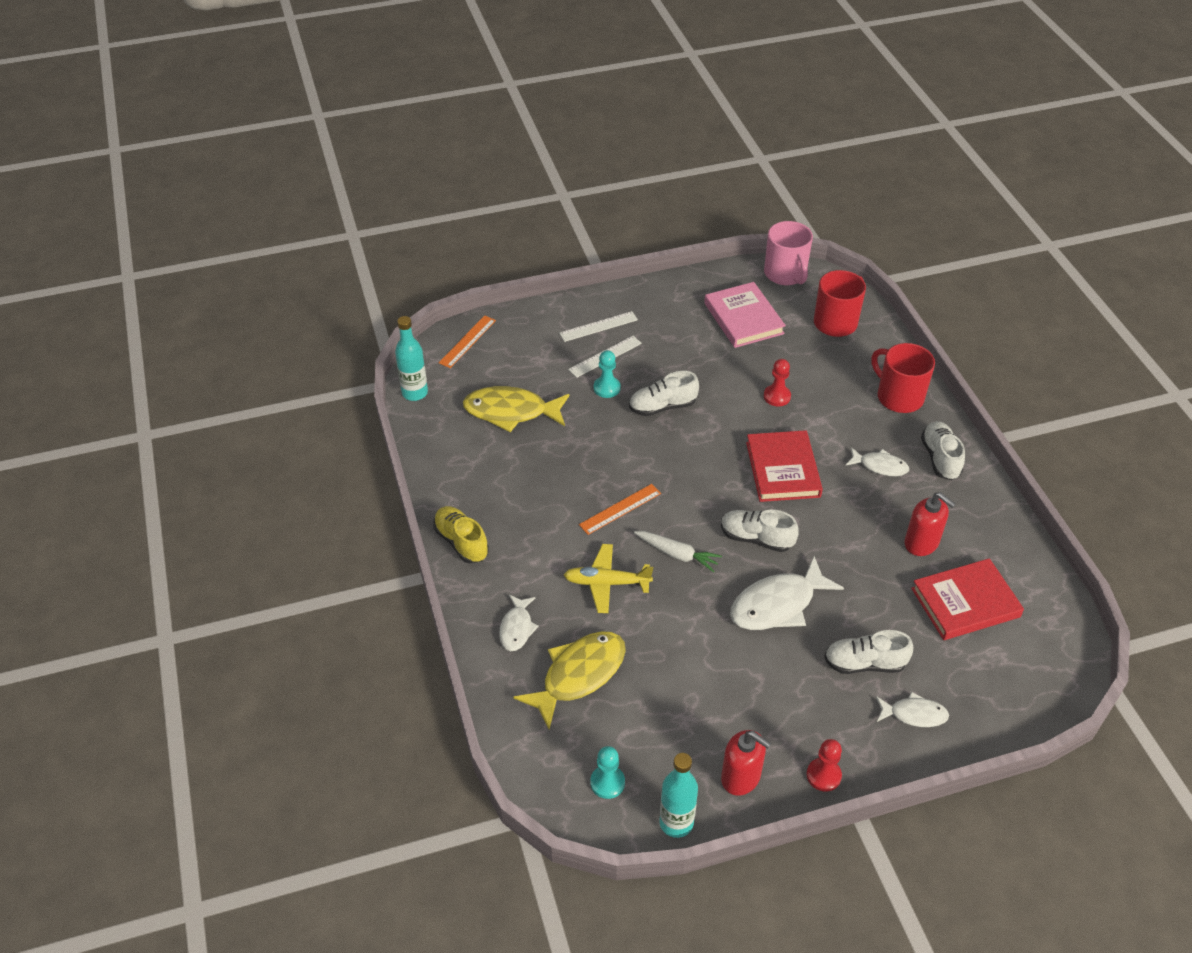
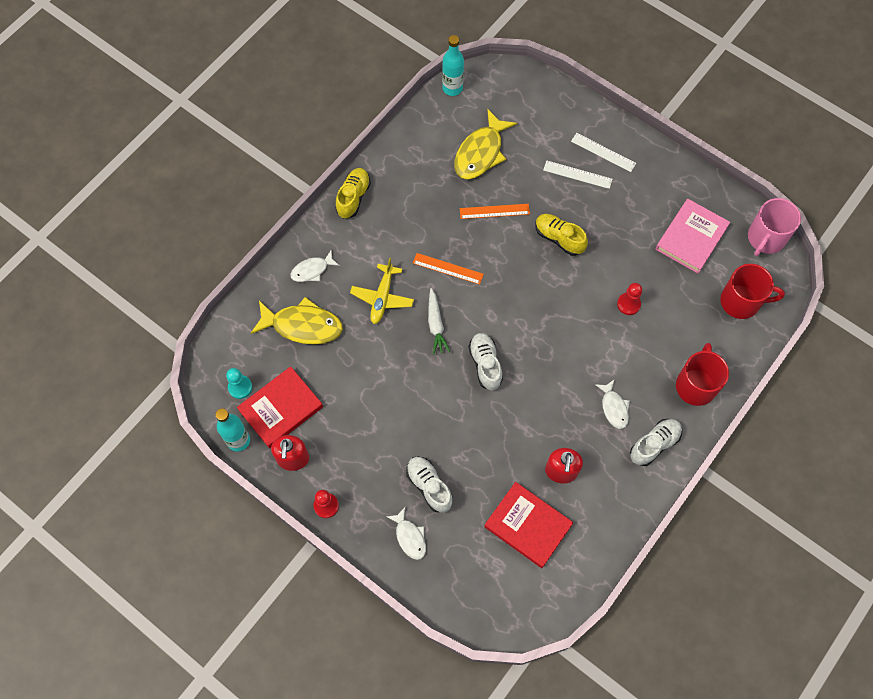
camera: 55 degrees right, 20 degrees up
(467, 341) = (522, 85): orange ruler -> orange ruler (494, 211)
(511, 412) = (480, 153): yellow fish -> yellow fish turned 120 degrees counterclockwise
(606, 583) = (382, 298): yellow plane -> yellow plane turned 135 degrees counterclockwise
(607, 388) = (548, 194): turquoise pawn -> none
(662, 406) = (559, 238): white shoe -> yellow shoe
(777, 604) = (439, 408): white fish -> none
(782, 469) = (560, 346): red book -> red book (281, 408)

